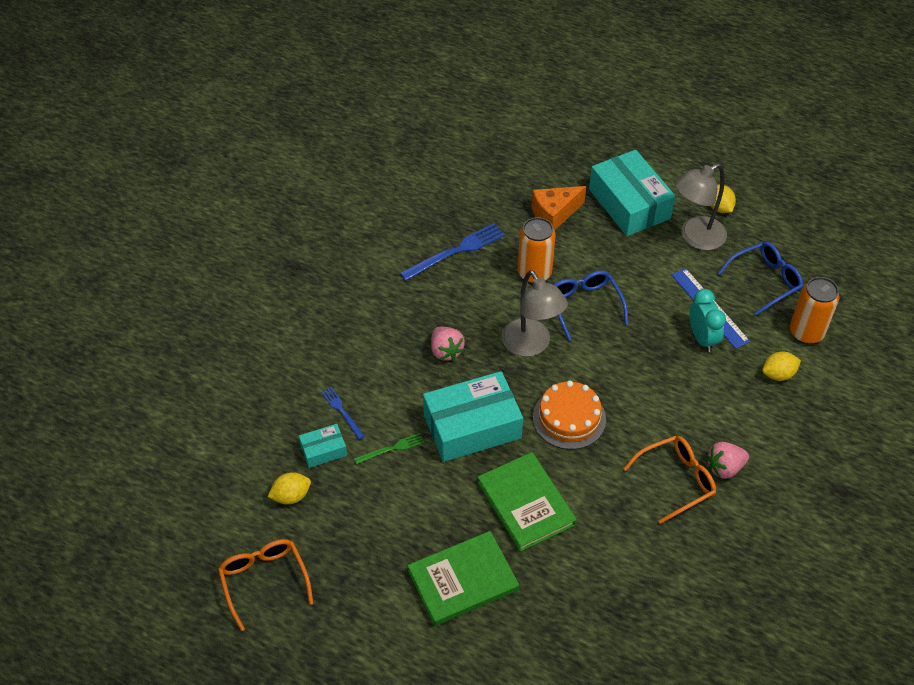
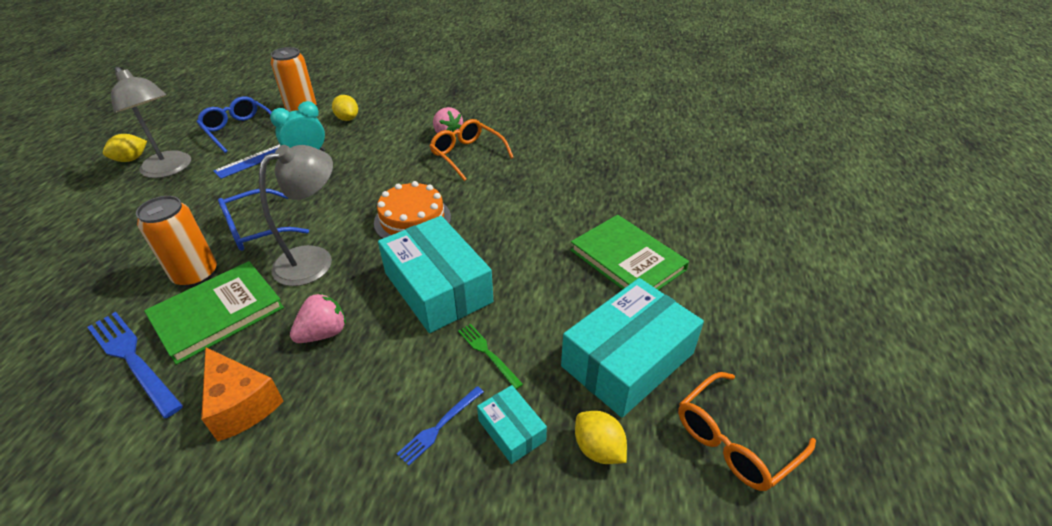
camera: 105 degrees left, 10 degrees down
(526, 503) = (522, 233): green book -> green book (217, 313)
(554, 214) = (93, 272): orange cheese -> orange cheese (241, 404)
(629, 204) = (99, 216): turquoise box -> turquoise box (627, 359)

